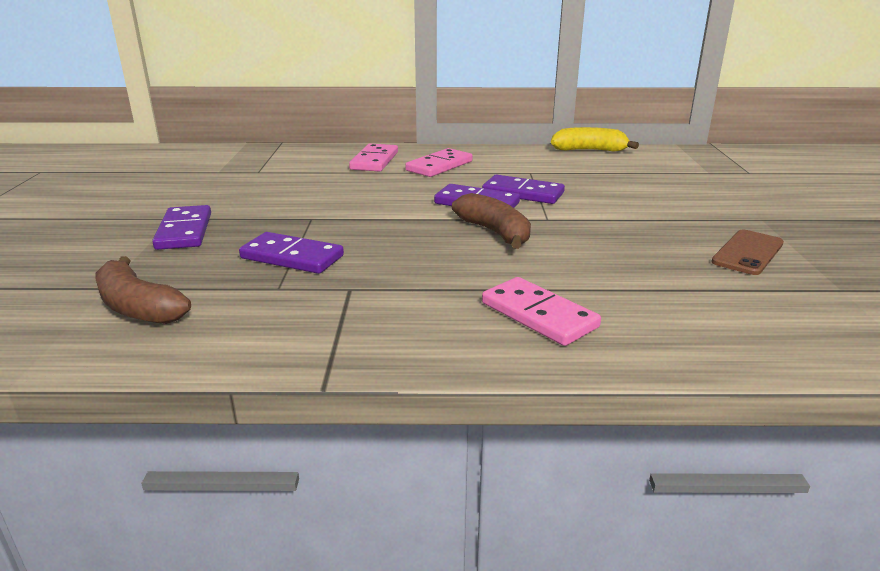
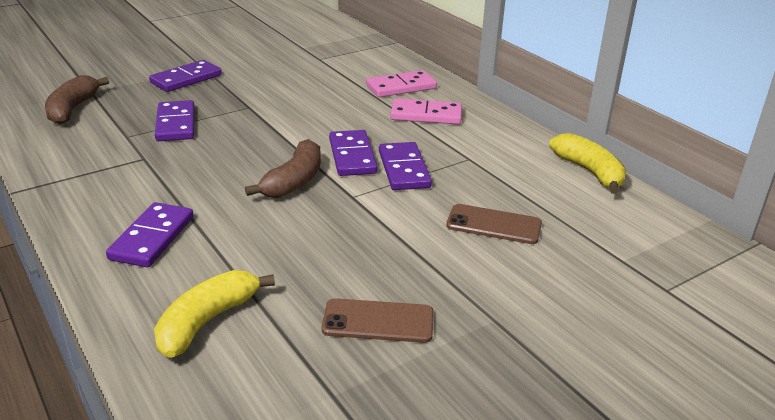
camera: 55 degrees right, 5 degrees up
(539, 315) = (152, 238): pink domino -> purple domino
(637, 189) = (494, 225): none -> brown phone
(715, 317) = (207, 321): none -> yellow banana

